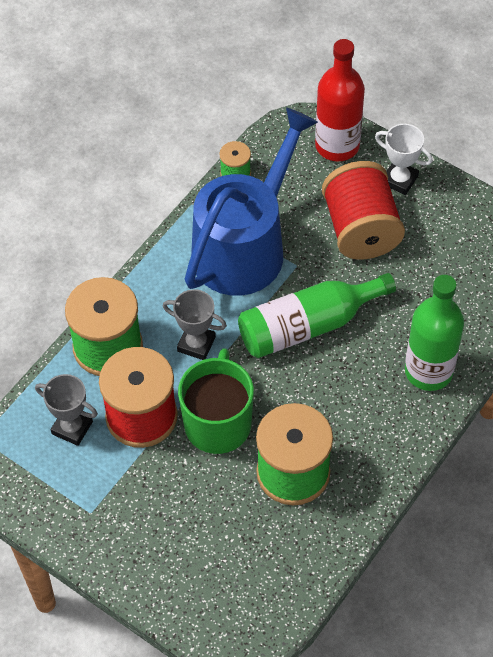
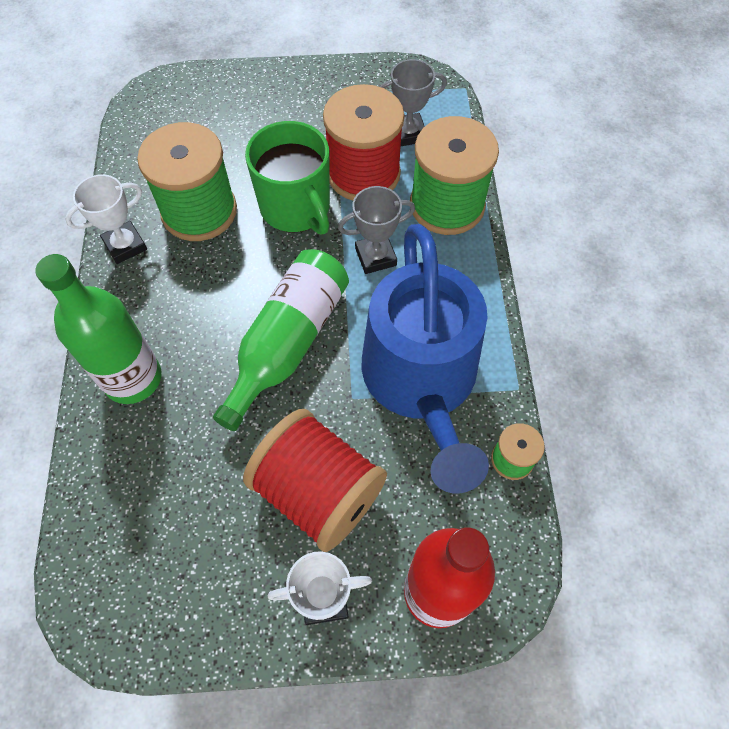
camera: 140 degrees right, 5 degrees up
(370, 481) = (125, 246): none -> white trophy

